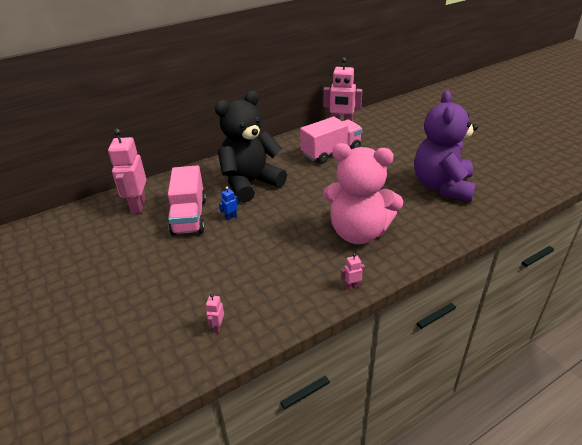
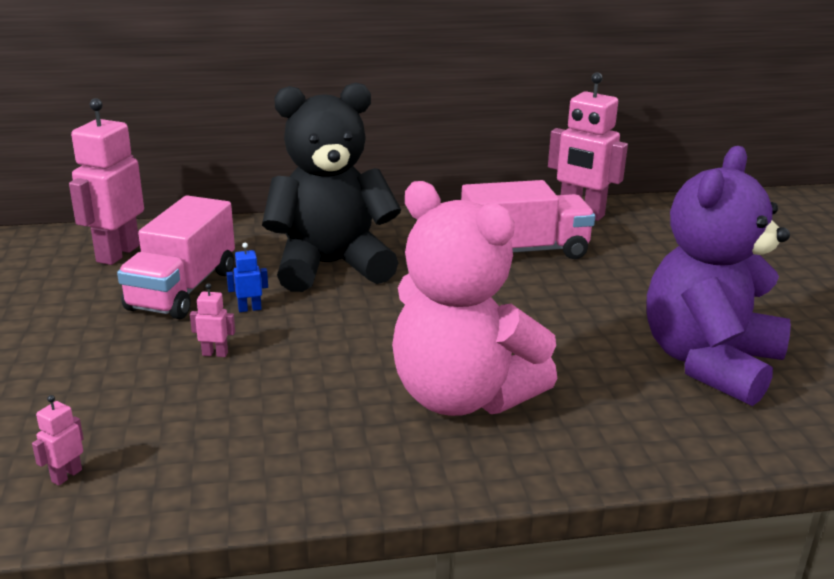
camera: 20 degrees right, 10 degrees down
(352, 286) = (367, 486): pink robot -> pink robot (215, 354)

